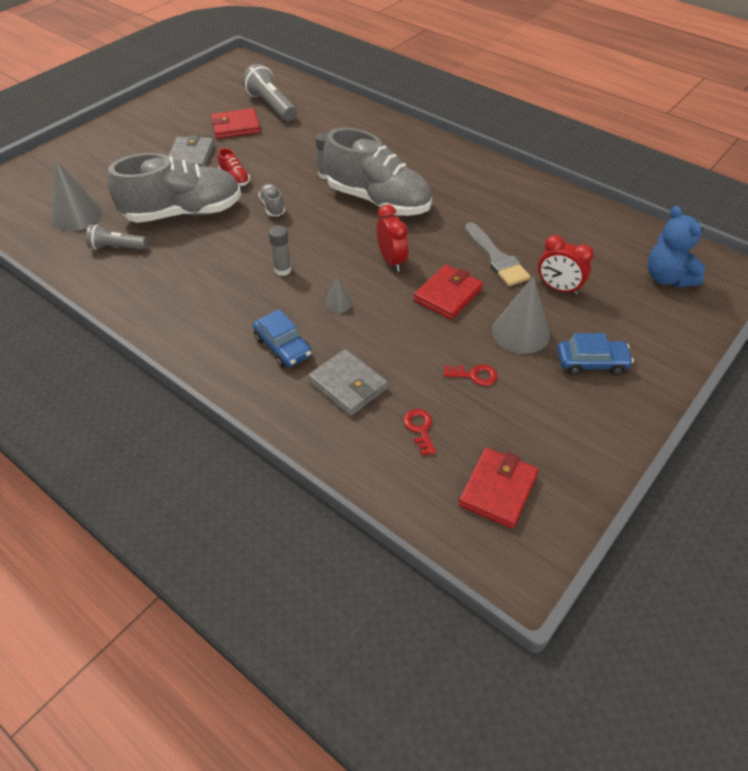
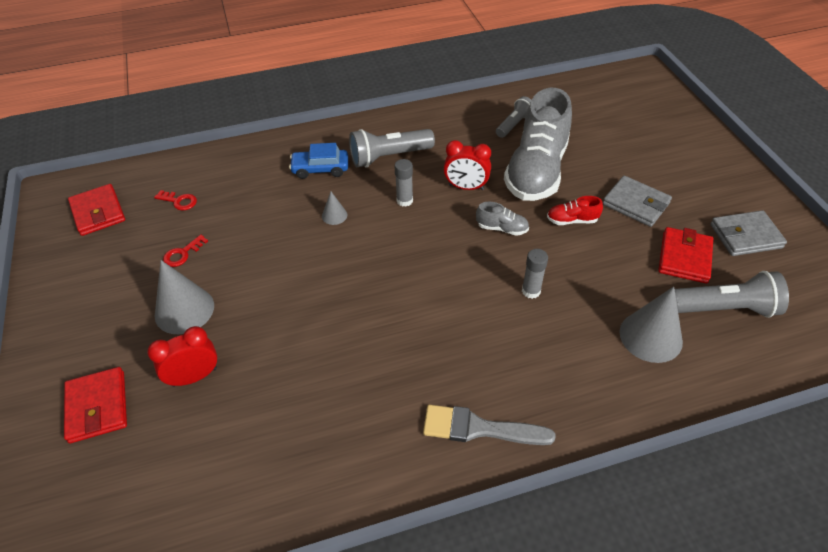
camera: 125 degrees right, 0 degrees up
(77, 215) = (577, 115): grey cone -> grey cone (650, 336)
(227, 307) = (389, 157): none -> grey flashlight
(348, 385) = (252, 185): grey wallet -> grey wallet (745, 236)
(378, 201) = (450, 311): grey shoe -> none
(391, 261) = (351, 273): red clock -> red clock (466, 187)
(447, 295) = (273, 287): red wallet -> red wallet (97, 407)
(496, 258) = (279, 355): grey brush -> grey brush (479, 428)
(591, 363) = (105, 335): blue car -> none
(667, 278) = (99, 495): blue teddy bear -> none

